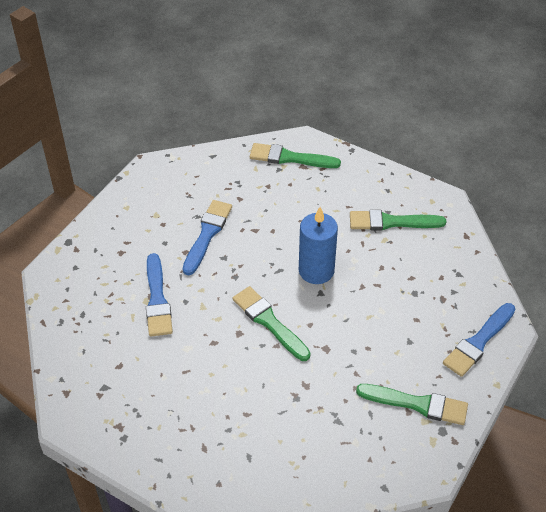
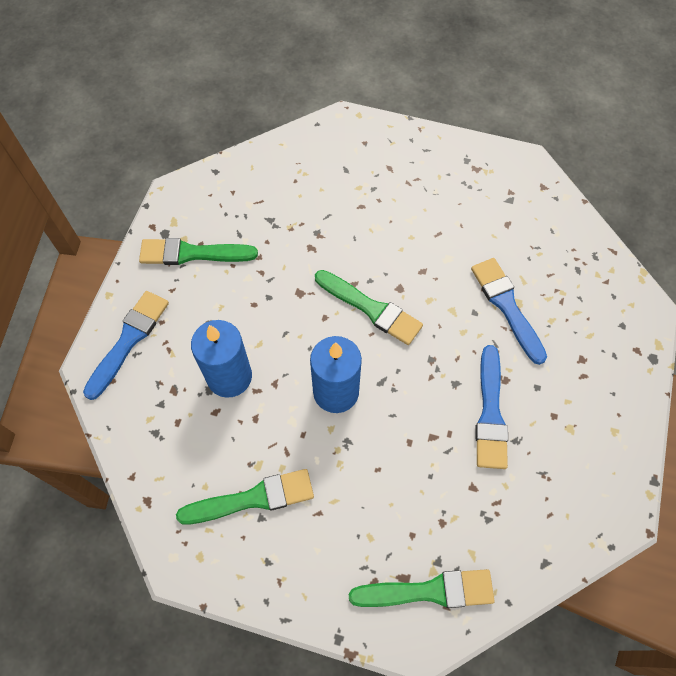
camera: 165 degrees right, 15 degrees up
(397, 298) = (229, 377): none -> blue candle

